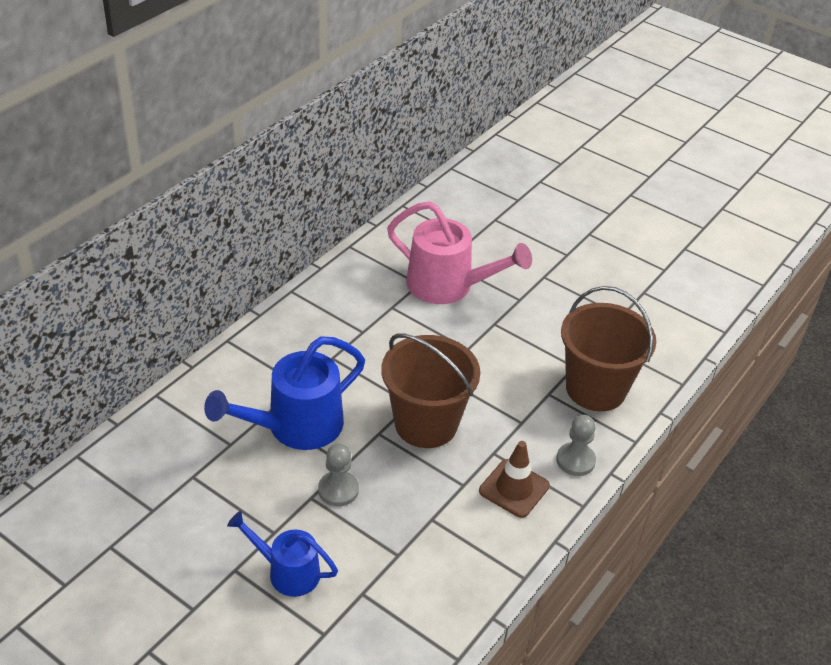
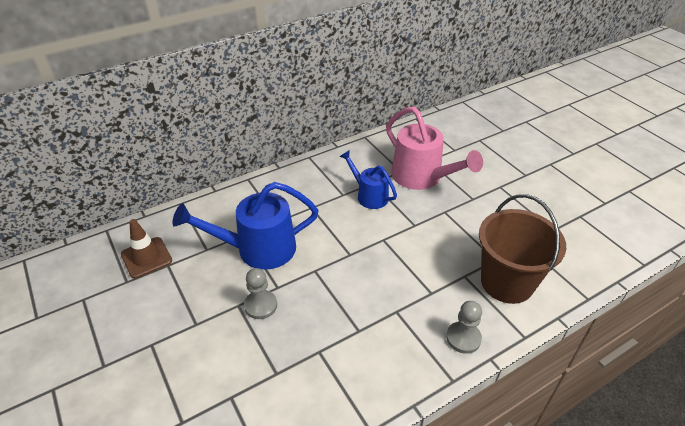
camera: 25 degrees right, 0 degrees up
(287, 571) = (186, 359): blue watering can -> blue watering can (368, 195)
(426, 424) = (354, 273): brown bucket -> none
(514, 488) = (399, 346): brown traffic cone -> brown traffic cone (146, 257)

